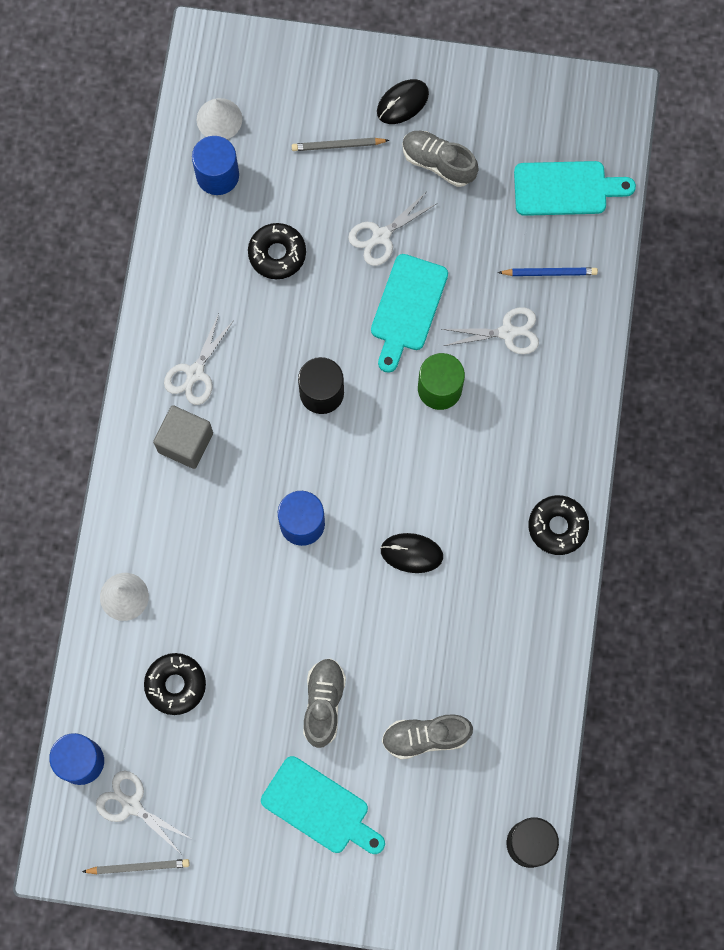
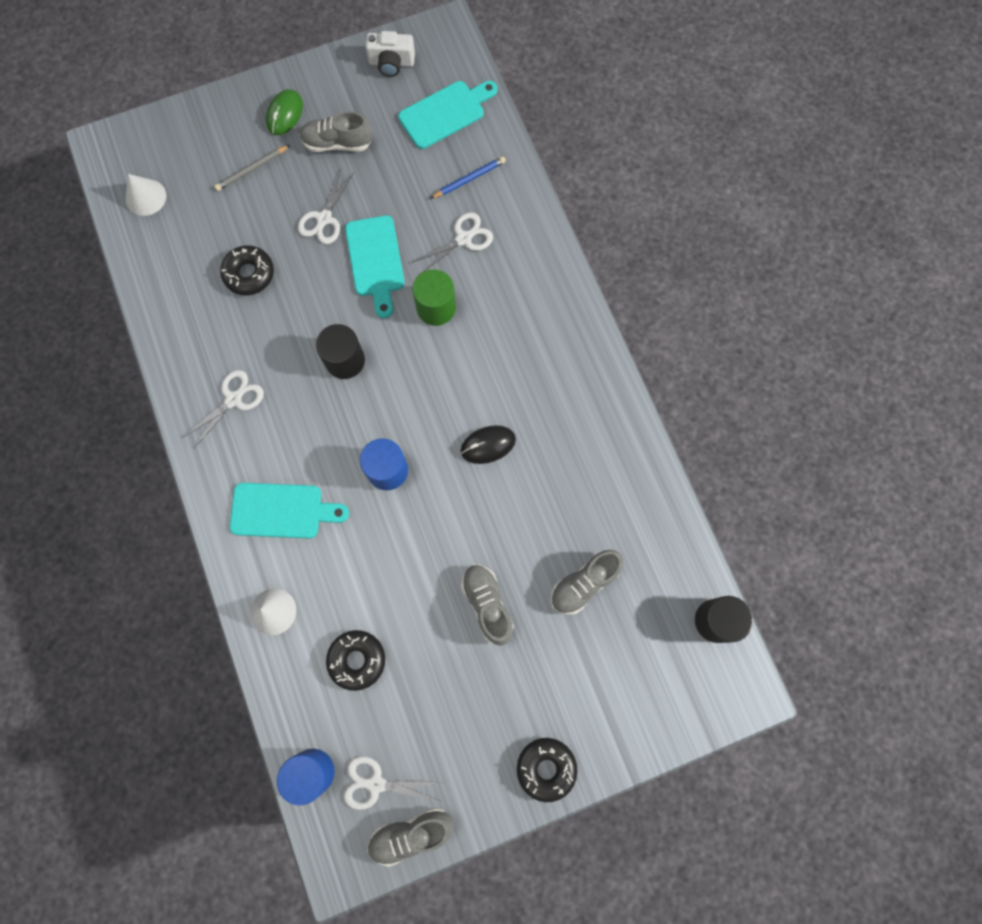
camera: 30 degrees left, 0 degrees up
(138, 866) = (411, 833): grey pencil -> grey shoe
(185, 442) = (256, 458): grey cube -> none
(195, 373) = (233, 399): white scissors -> white scissors turned 135 degrees counterclockwise
(217, 175) = (168, 239): blue cylinder -> none
(320, 808) = (533, 692): turquoise cutting board -> turquoise cutting board (282, 511)
(402, 103) = (284, 114): black mouse -> green mouse
(542, 104) = (391, 63): none -> white camera
(557, 527) = (588, 362): black donut -> black donut (546, 768)

